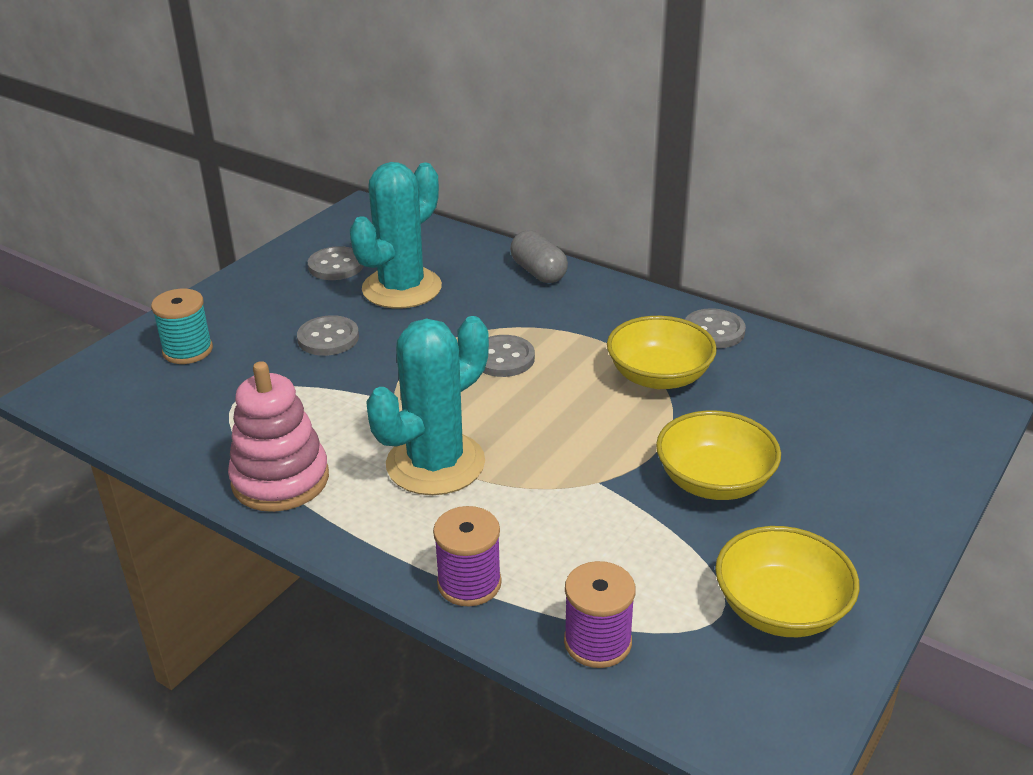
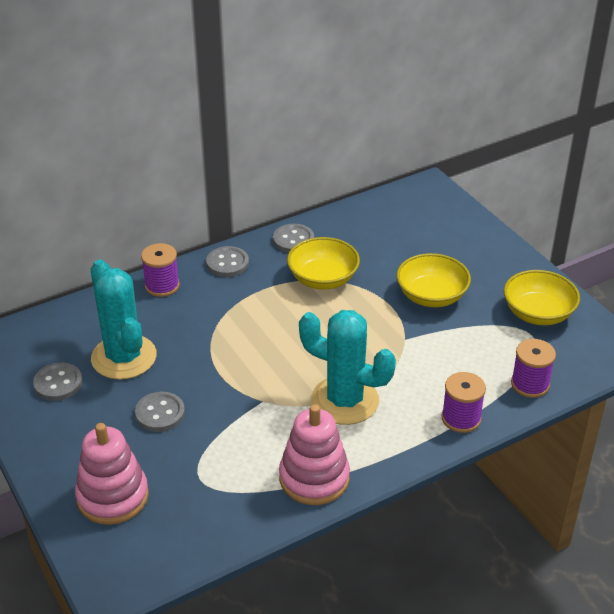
camera: 65 degrees left, 5 degrees up
(188, 350) = (113, 497): turquoise spool -> pink stacking toy
(435, 464) = (345, 400): turquoise cactus -> turquoise cactus turned 45 degrees counterclockwise
(503, 358) = (253, 336): grey button -> grey button (227, 263)
(538, 272) = (162, 286): grey capsule -> purple spool

